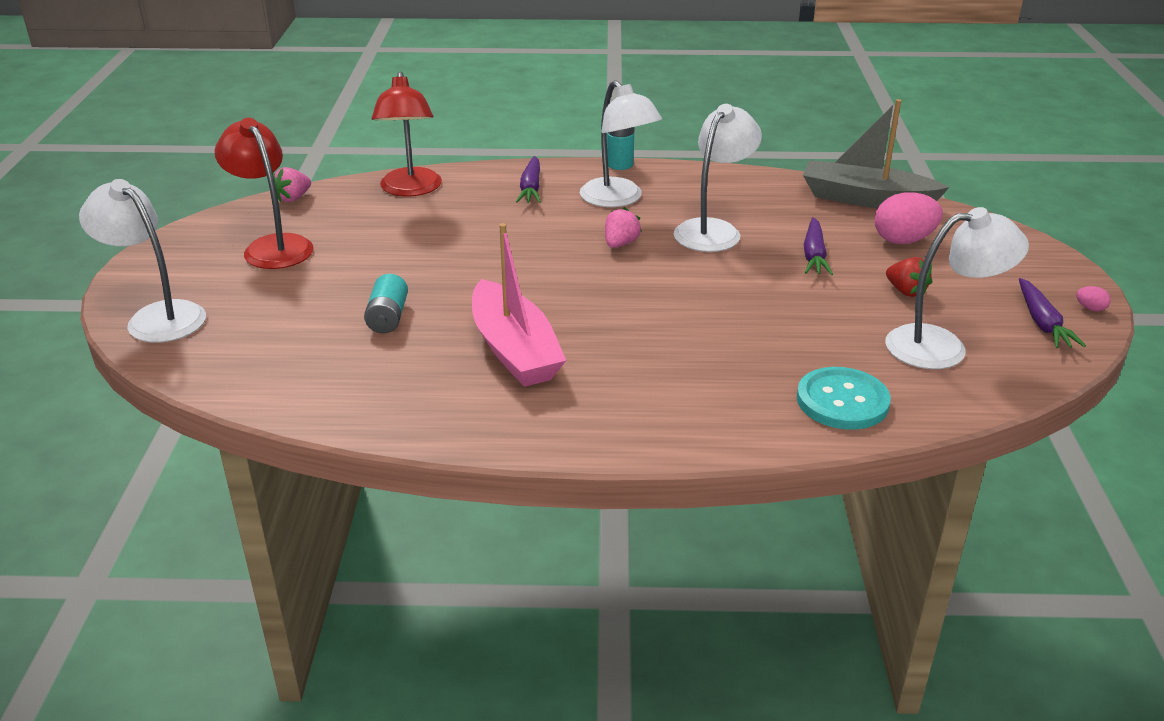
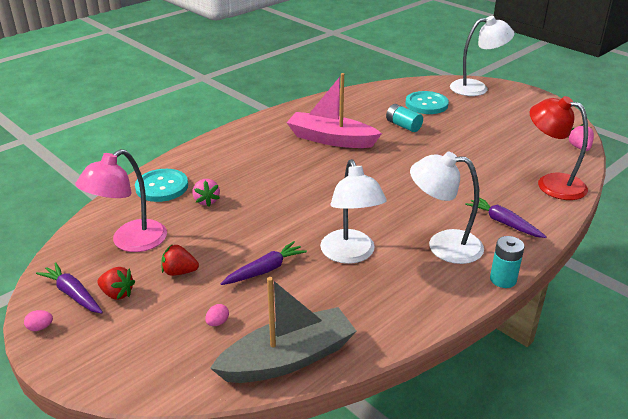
camera: 135 degrees right, 0 degrees up
(273, 246) = (518, 125): red lamp -> none
(282, 331) = (426, 104): none -> turquoise button
(620, 244) = (383, 213): pink strawberry -> pink strawberry (206, 201)
(814, 255) = (265, 270): purple carrot -> purple carrot turned 90 degrees clockwise
(903, 240) = (217, 322): pink egg -> pink egg, size x0.43
(942, 346) = (130, 242): white lamp -> pink lamp
(990, 302) = (117, 294): none -> red strawberry

